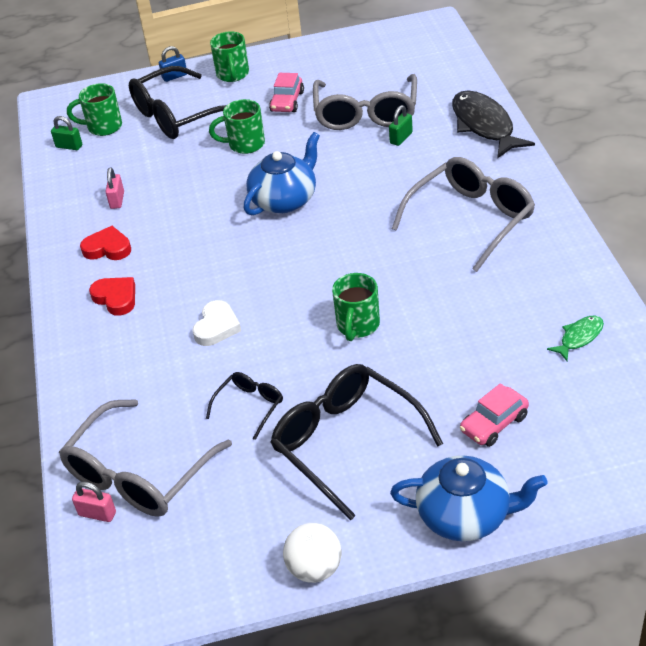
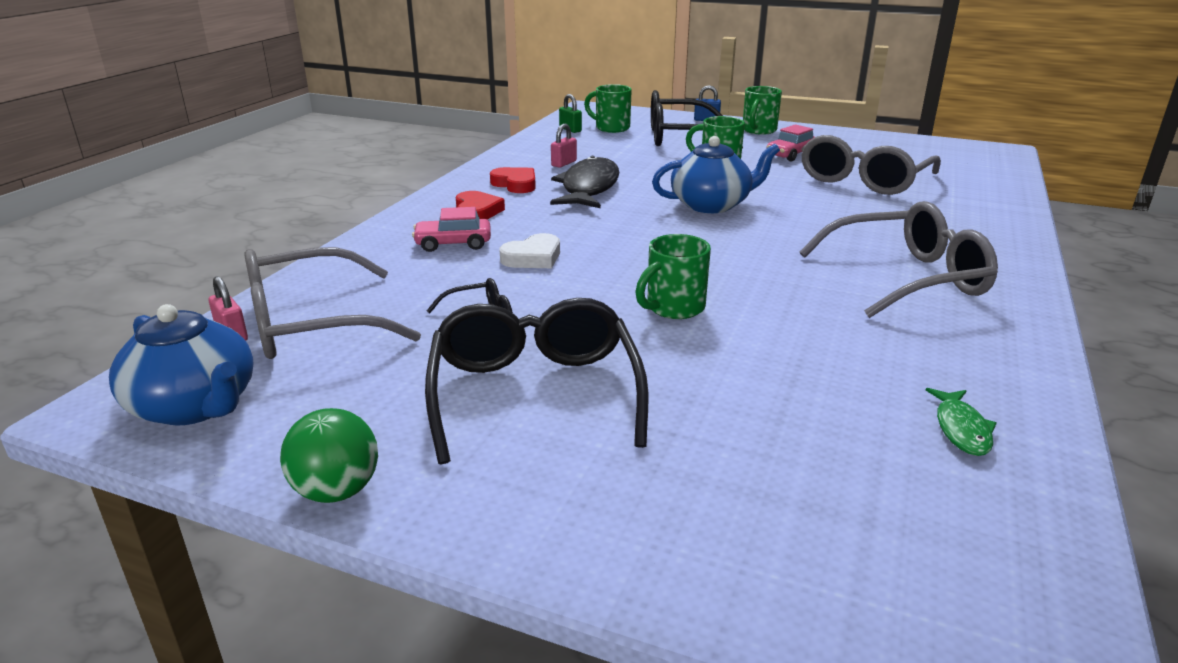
camera: 30 degrees right, 15 degrees down
(315, 569) = (337, 491): white ball -> green ball
(401, 138) = (884, 203): green padlock -> none
(465, 515) = (585, 540): blue teapot -> blue teapot (195, 406)
(484, 125) = (995, 221): black fish -> black fish (589, 188)
(494, 423) = (740, 461): pink car -> pink car (453, 244)
(579, 337) = (961, 429): green fish -> green fish turned 105 degrees clockwise

